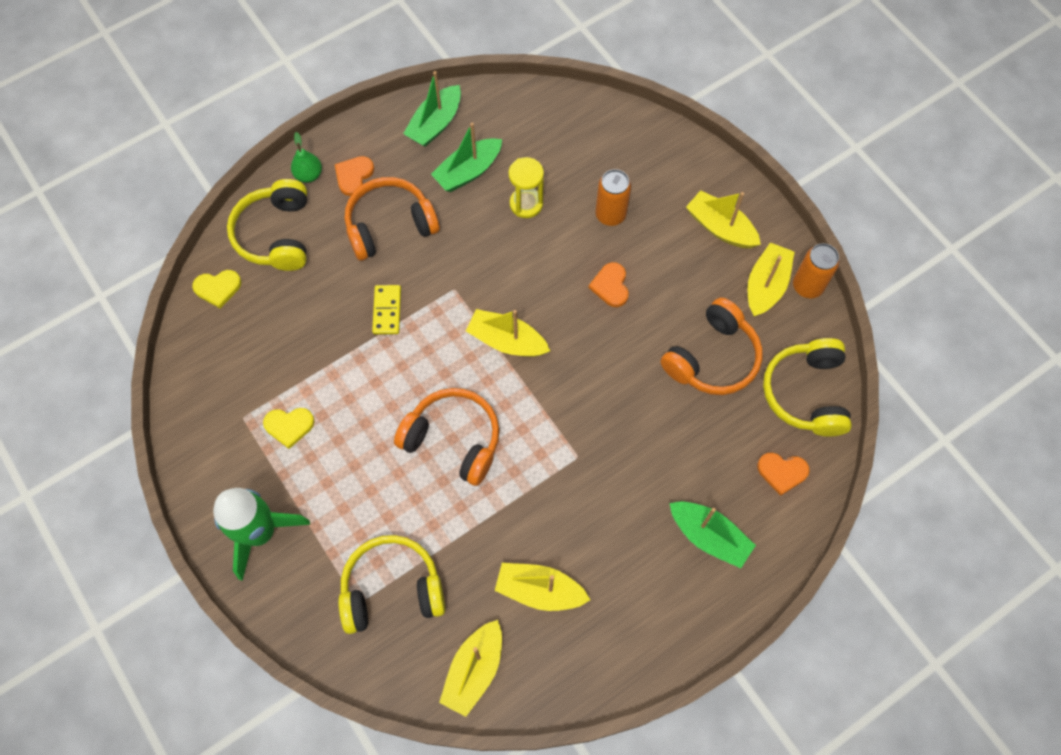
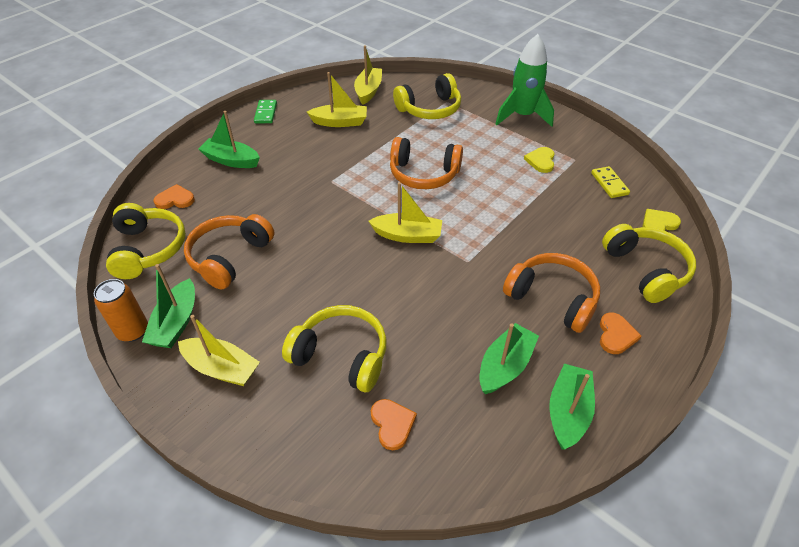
camera: 165 degrees right, 20 degrees down
(289, 426) = (541, 161): yellow heart -> yellow heart turned 60 degrees counterclockwise
(309, 175) = (659, 326): green pear -> none
(387, 311) = (515, 236): yellow domino -> yellow domino (609, 184)
(390, 225) = (552, 298): orange headphones -> orange headphones turned 105 degrees counterclockwise
(526, 204) = (431, 347): yellow hourglass -> none
(610, 215) = (341, 355): orange can -> yellow headphones
(610, 286) = (328, 292): orange heart -> orange heart (392, 424)
(652, 647) = (266, 113): none -> green domino
(766, 286) = (176, 323): yellow boat -> green boat

